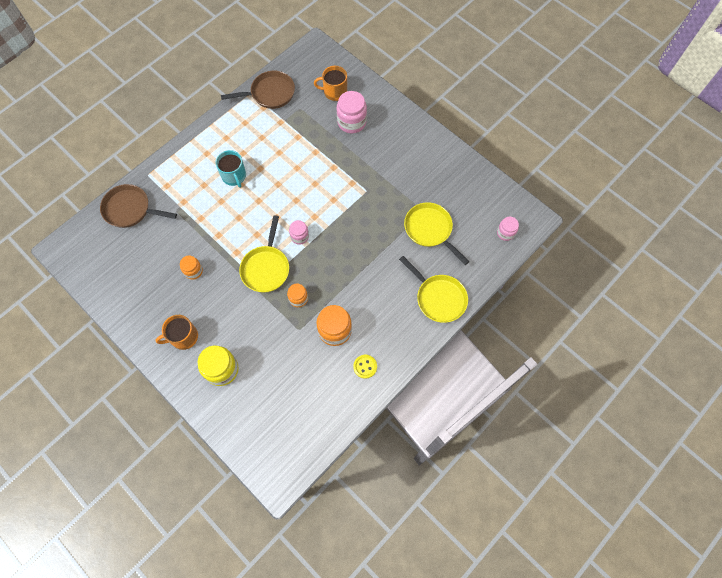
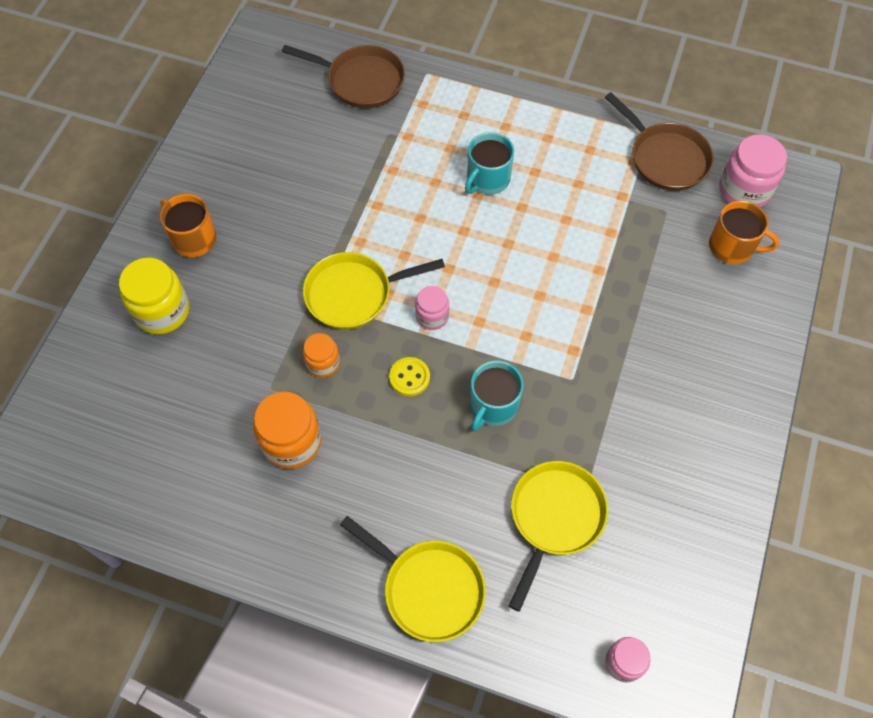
camera: 65 degrees right, 5 degrees down
(130, 209) = (361, 81): brown pan -> brown pan turned 120 degrees clockwise
(193, 271) = (302, 202): orange jar -> none
(334, 92) = (732, 246): orange mug -> orange mug turned 135 degrees clockwise
(351, 122) = (691, 299): pink jar -> pink jar (744, 190)
(362, 230) = (493, 406): none -> turquoise mug
(365, 366) = (248, 517): yellow button -> yellow button (409, 377)
(438, 298) = (428, 588): yellow pan -> yellow pan turned 75 degrees counterclockwise

